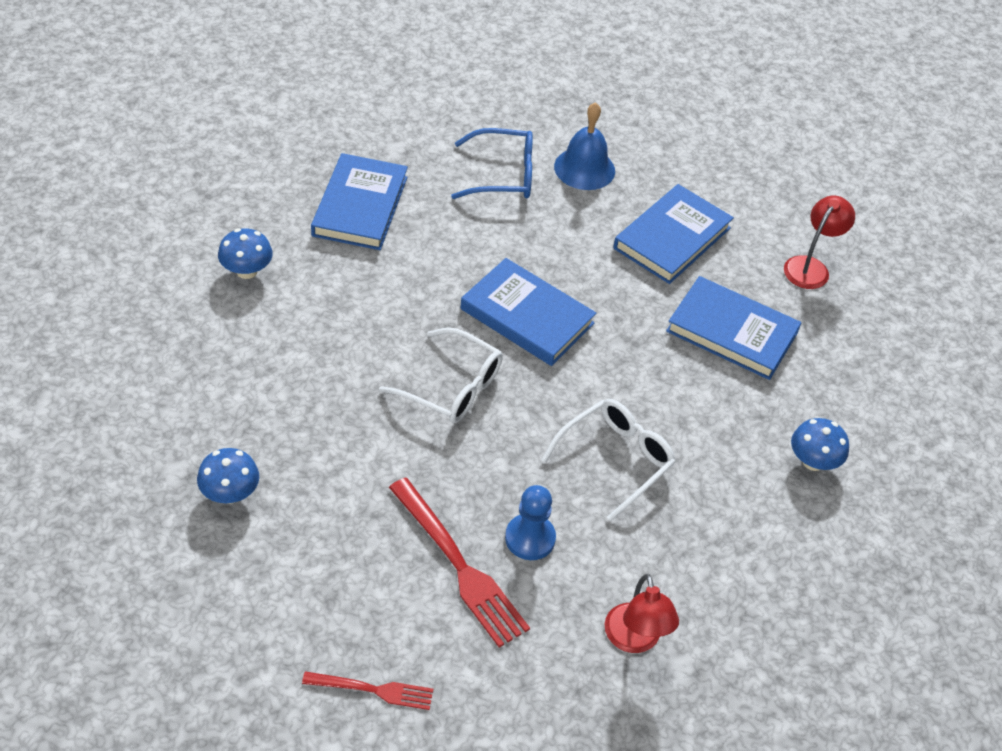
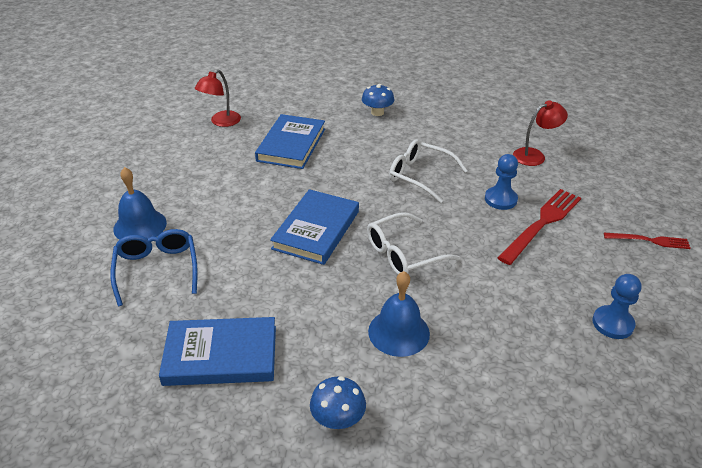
camera: 100 degrees left, 10 degrees down
(230, 493) = (577, 351): blue mushroom -> none
(251, 552) = (612, 323): none -> blue pawn
(329, 345) = (398, 332): none -> blue bell
(374, 690) = (650, 240): red fork -> red fork turned 105 degrees clockwise
(452, 387) = (403, 254): white glasses -> white glasses turned 135 degrees counterclockwise
(672, 238) = (210, 176): blue book -> none
(810, 267) = (221, 122): red lamp -> red lamp turned 75 degrees counterclockwise

